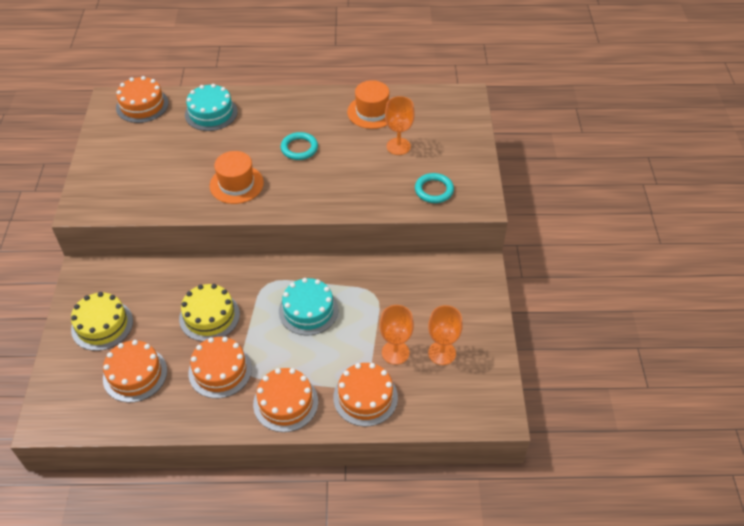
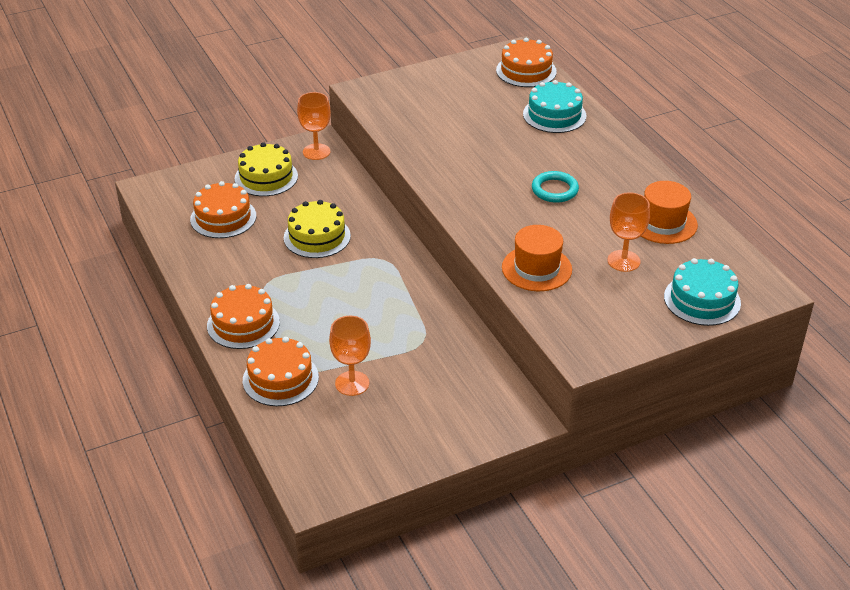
camera: 65 degrees right, 10 degrees down
(220, 370) = (257, 267): orange cake -> none
(236, 184) = (466, 167): orange hat -> orange hat (536, 268)
(308, 310) = (367, 300): turquoise cake -> turquoise cake (702, 300)
(434, 190) = (574, 310): turquoise ring -> none
(442, 353) = (374, 421): orange goblet -> orange goblet (316, 152)

